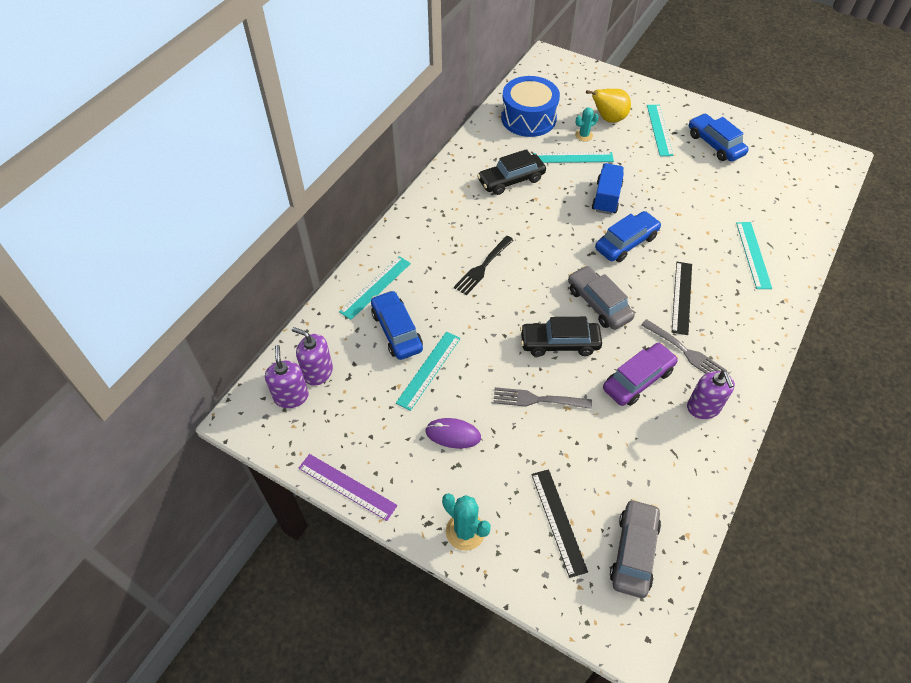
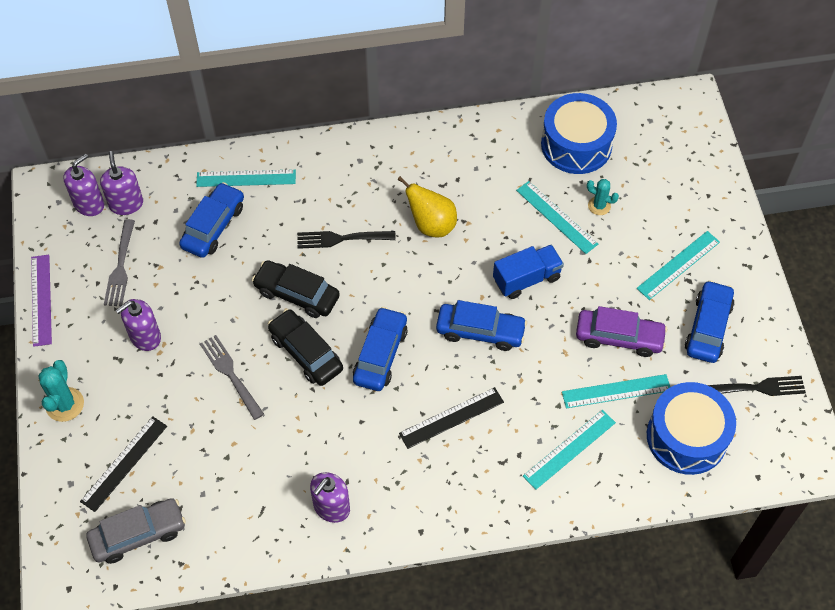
camera: 50 degrees right, 5 degrees up
(429, 370) = (194, 277): turquoise ruler -> turquoise ruler (616, 391)
(453, 434) = (145, 337): purple mouse -> purple soap dispenser
(511, 180) = (473, 188): black car -> black car (297, 294)
(598, 303) = (380, 355): grey car -> blue car
(608, 119) = (647, 211): yellow pear -> yellow pear (431, 225)
(638, 379) = (318, 438): purple car -> purple car (619, 337)
(685, 351) = (385, 457): grey fork -> grey fork (120, 267)
(774, 150) = (756, 388): none -> black fork
(785, 198) = (686, 437): none -> blue drum

